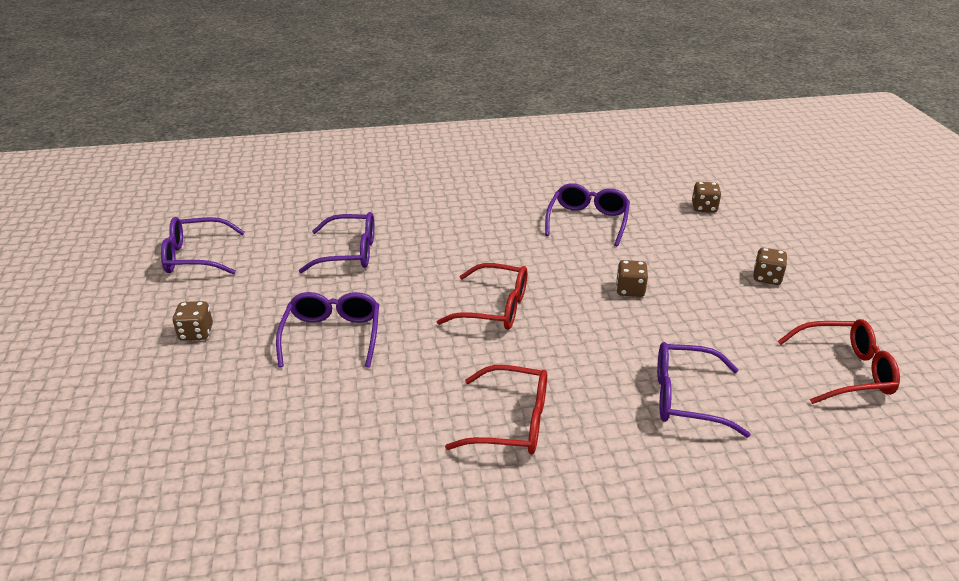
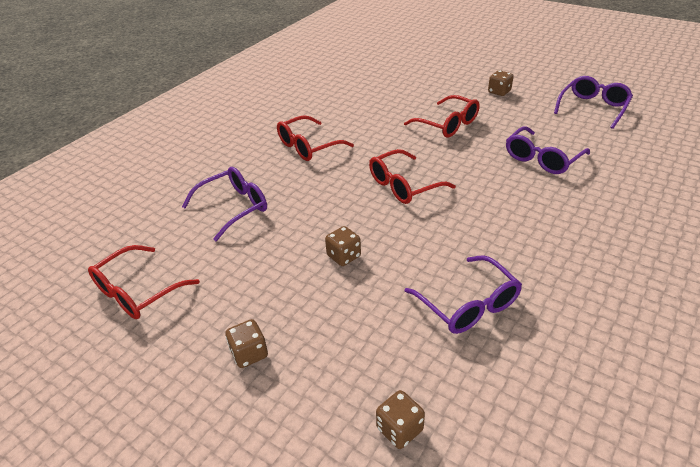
camera: 135 degrees right, 5 degrees up
(332, 335) = (448, 124): purple glasses -> red glasses

